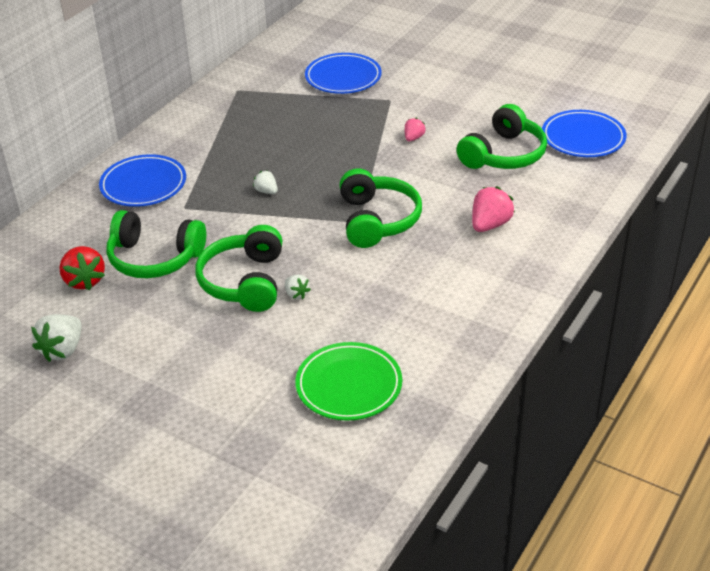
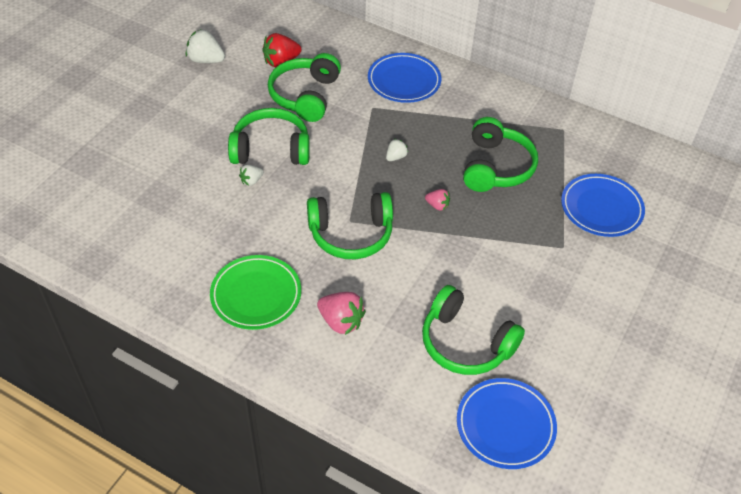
camera: 85 degrees right, 10 degrees up
(286, 130) = (496, 167): none -> green headphones
(349, 385) = (138, 215): green plate -> green plate (256, 295)
(413, 138) = (491, 265): pink strawberry -> pink strawberry (437, 205)

